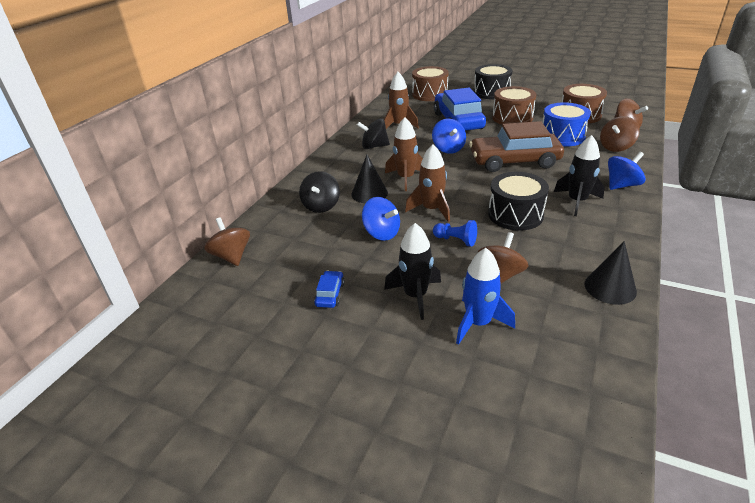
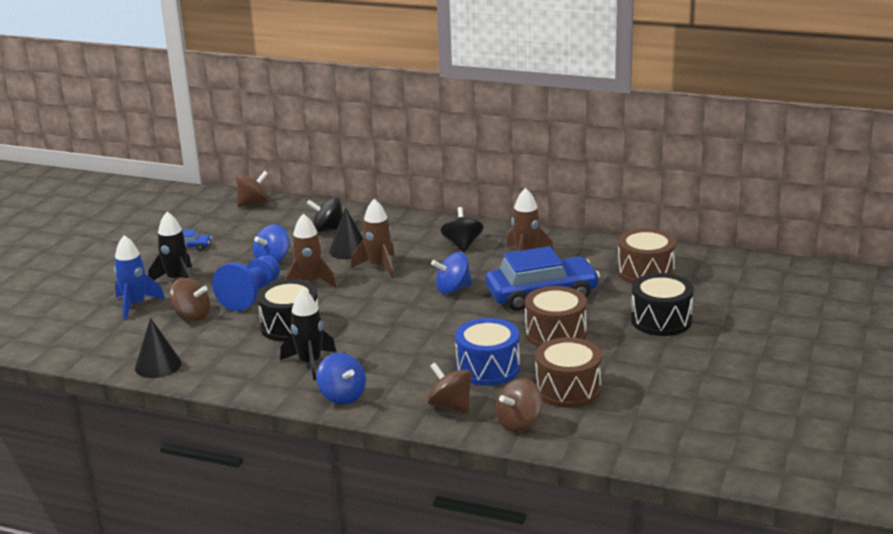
camera: 85 degrees right, 10 degrees down
(456, 240) = (251, 295): blue pawn -> blue pawn, size x1.86
(514, 161) = (414, 330): brown car -> none

